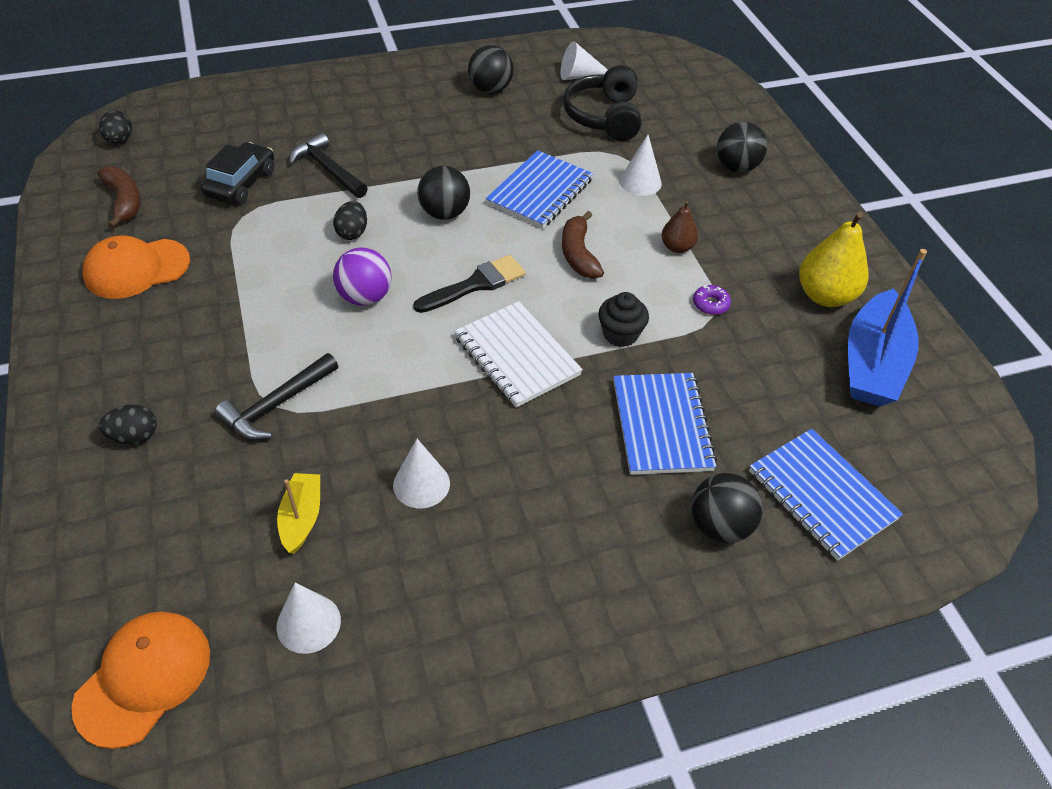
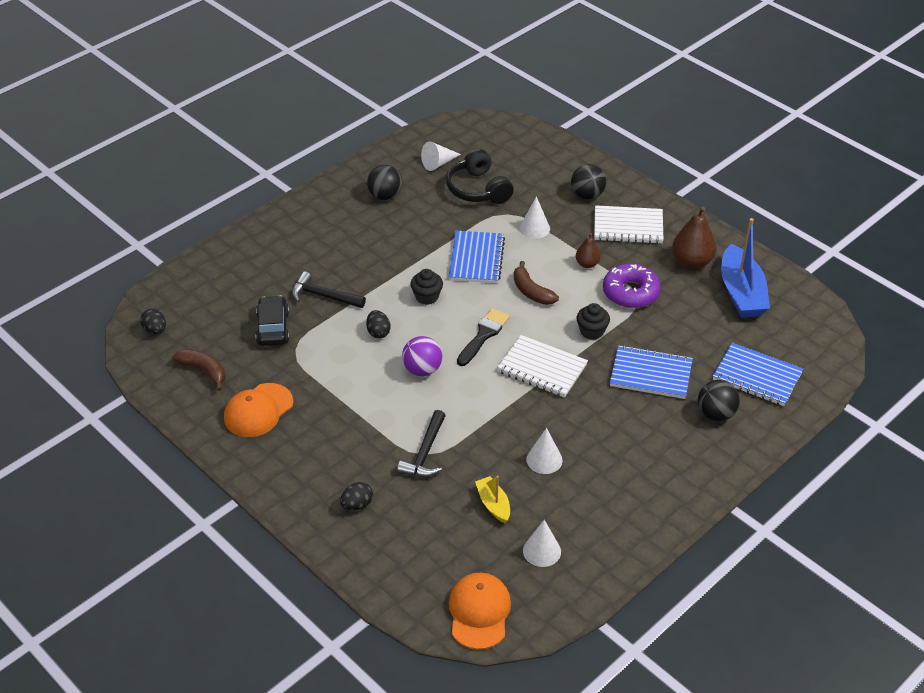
camera: 25 degrees left, 5 degrees down
(444, 213) = (427, 297): black ball -> black cupcake
(661, 425) = (650, 374): blue notebook -> blue notebook turned 45 degrees counterclockwise
(710, 304) = (630, 292): purple donut -> purple donut, size x2.27
(765, 221) = (628, 227): none -> white notebook
(825, 296) = (692, 262): yellow pear -> brown pear

